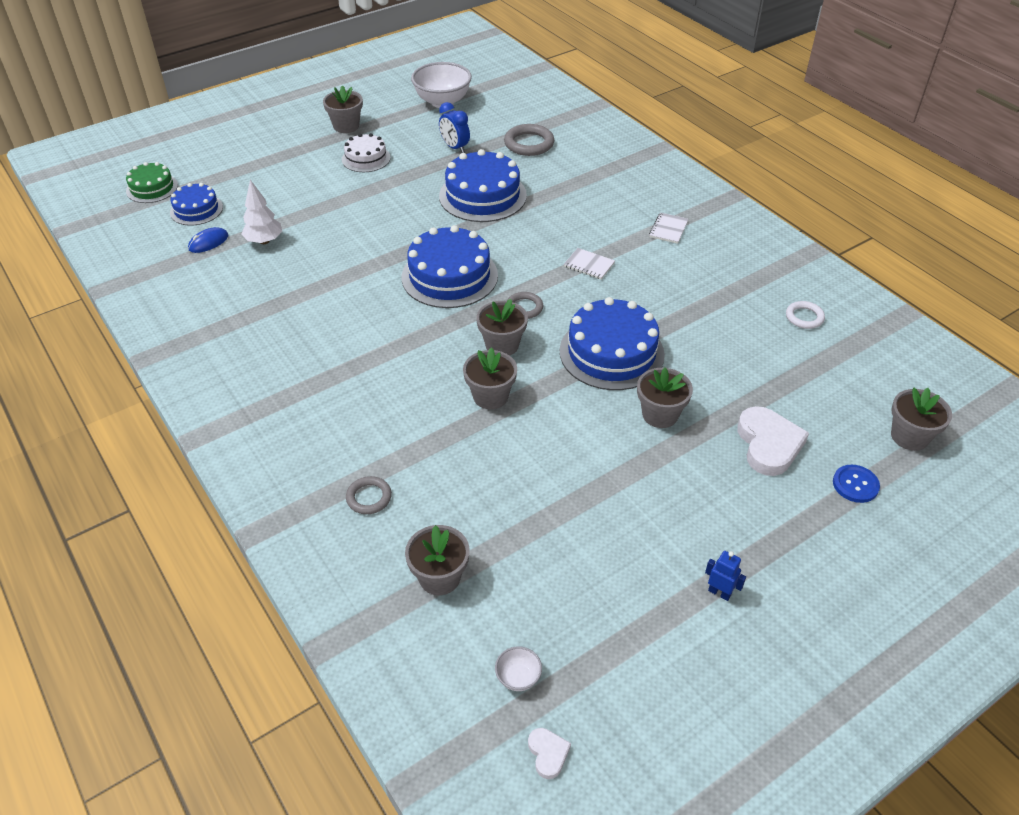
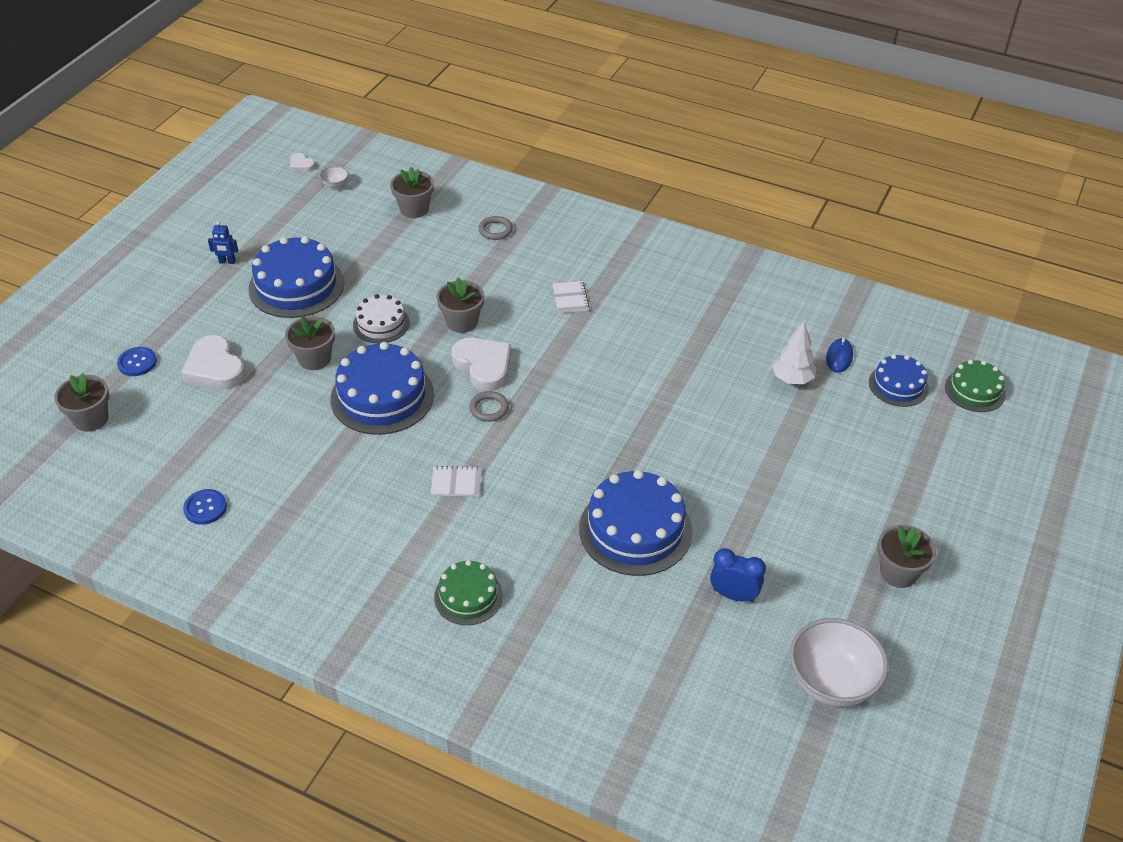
camera: 150 degrees right, 0 degrees up
(366, 158) = (816, 528): white cake -> white cake (381, 324)
(449, 276) = (584, 413): blue cake -> blue cake (296, 286)
(502, 345) = (483, 366): grey flower pot -> white heart
(529, 144) = (649, 647): grey ring -> none
(624, 200) = (468, 596): none -> green cake
(668, 229) = (393, 570): white notebook -> white notebook (570, 298)
(804, 317) = (205, 508): white ring -> blue button

